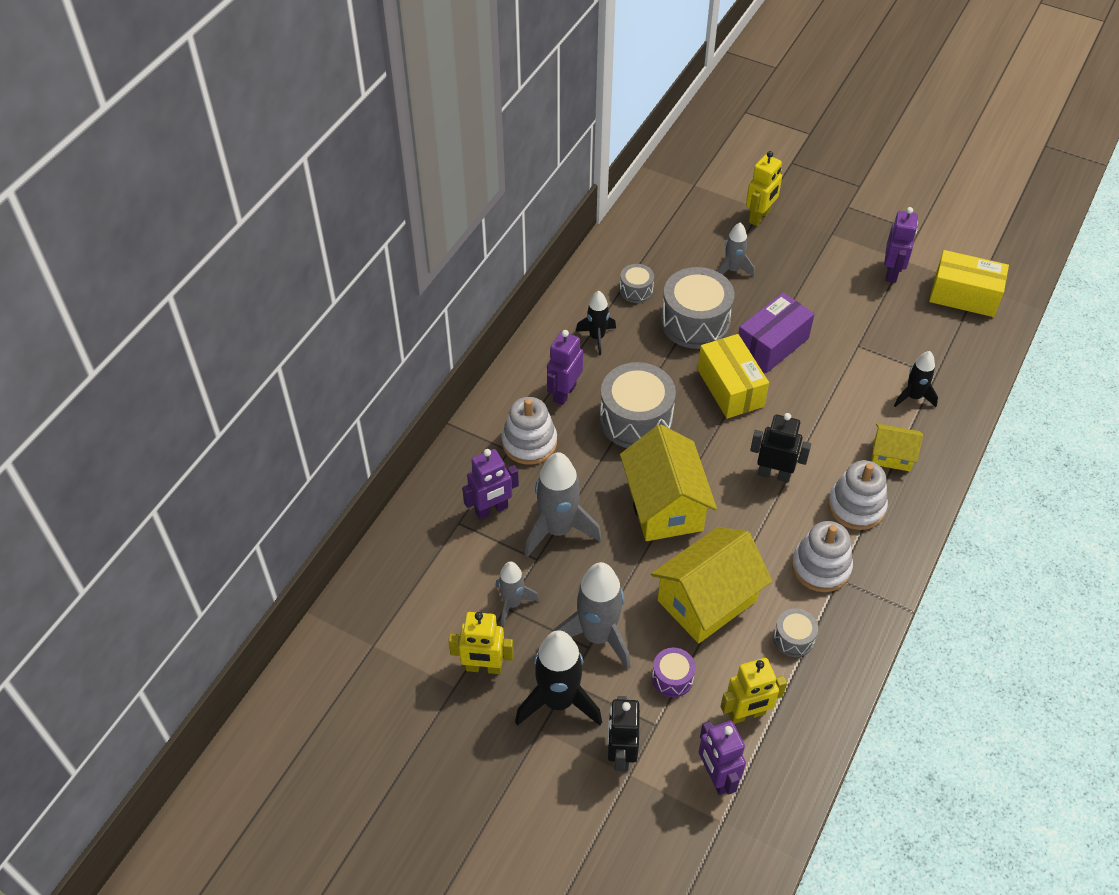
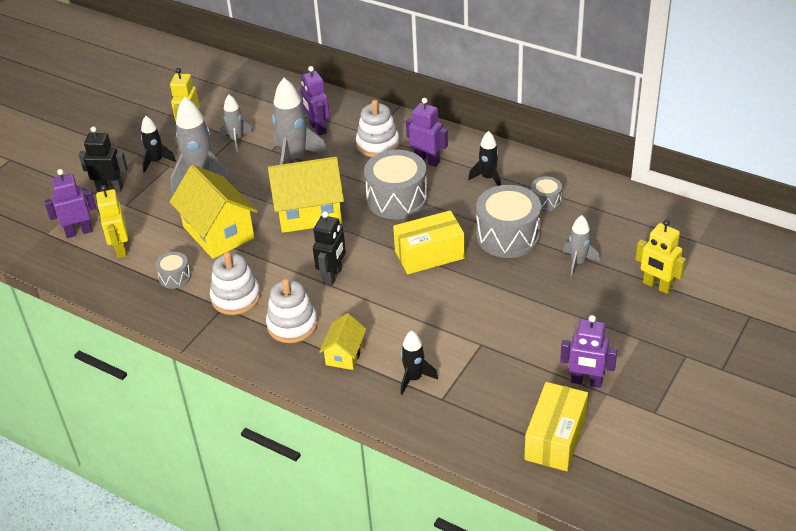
camera: 95 degrees right, 10 degrees down
(558, 701) = (156, 161): black rocket -> black rocket, size x0.58
(672, 678) = (159, 213): purple drum -> none
(772, 345) = (481, 284): purple box -> none

